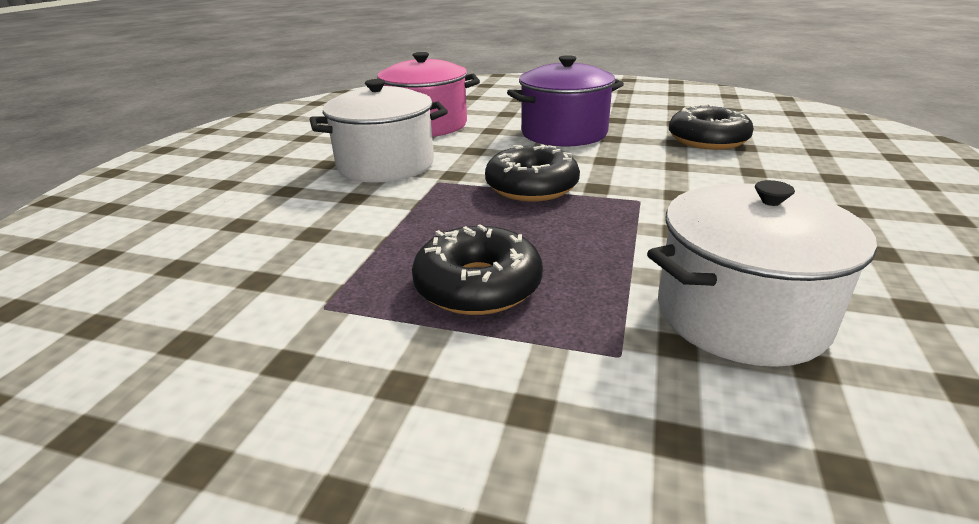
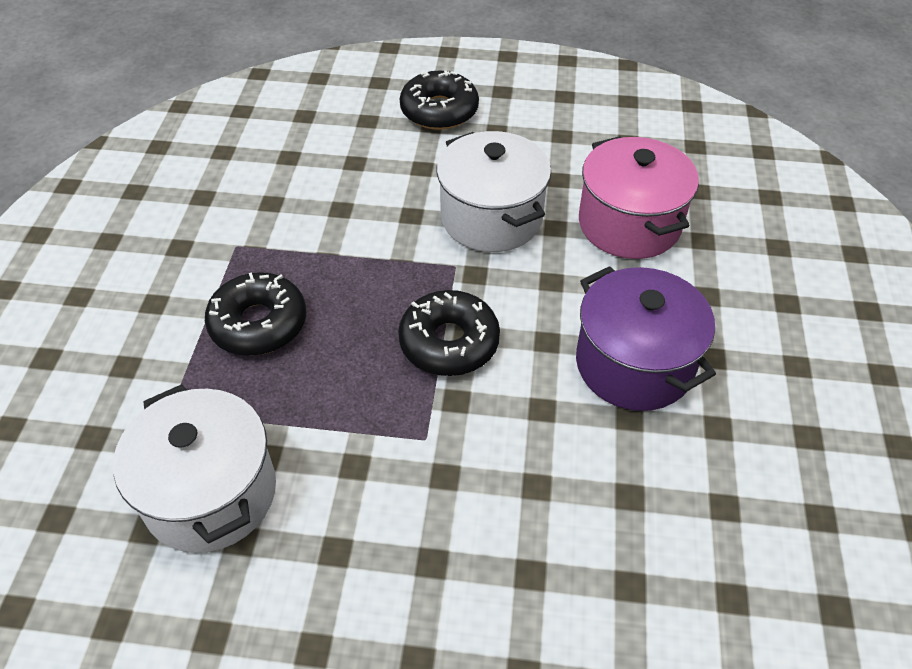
camera: 80 degrees right, 20 degrees up
(707, 140) = (648, 538): black donut -> black donut (439, 111)

